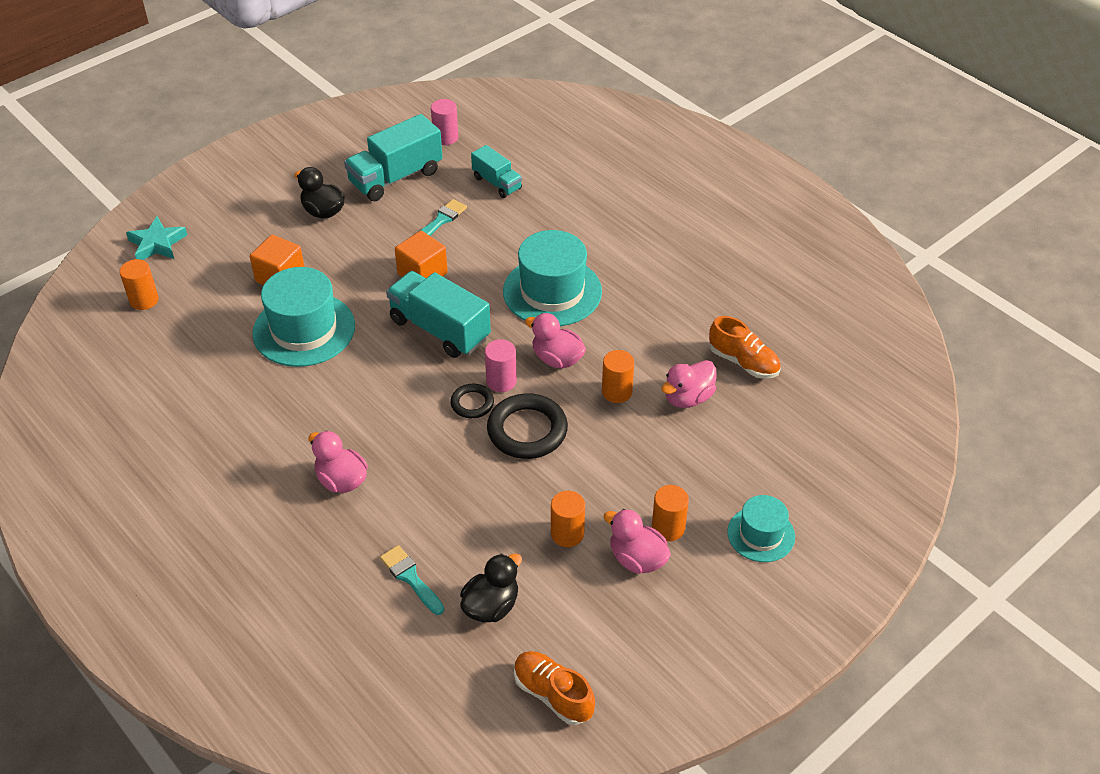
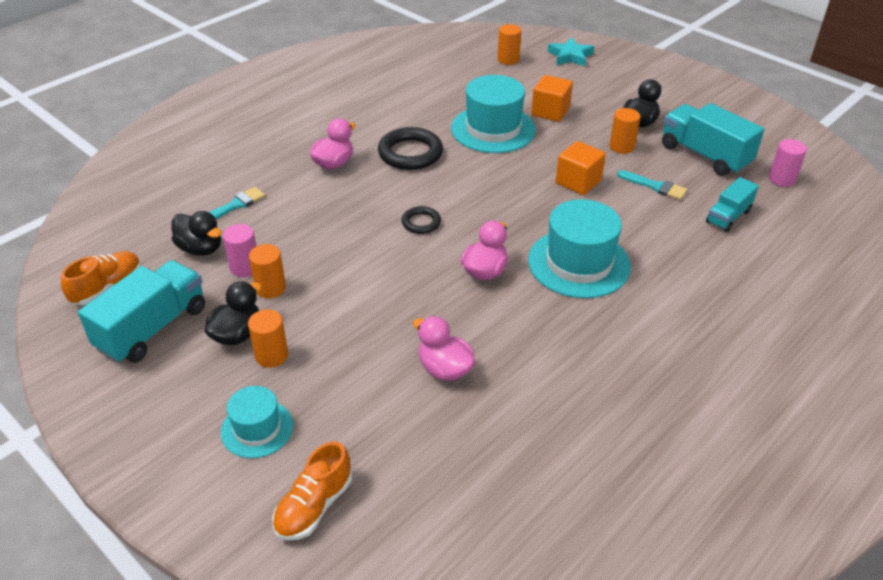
camera: 85 degrees right, 5 degrees down
(439, 329) = (509, 197): turquoise truck -> turquoise truck (152, 328)
(501, 381) = (450, 238): pink cylinder -> pink cylinder (245, 267)
(527, 430) = (391, 257): black ring -> black ring (410, 153)
(617, 392) = (446, 314): orange cylinder -> orange cylinder (621, 147)
(637, 559) = (237, 334): pink duck -> black duck
(743, 362) = (506, 418): orange shoe -> orange shoe (314, 506)

